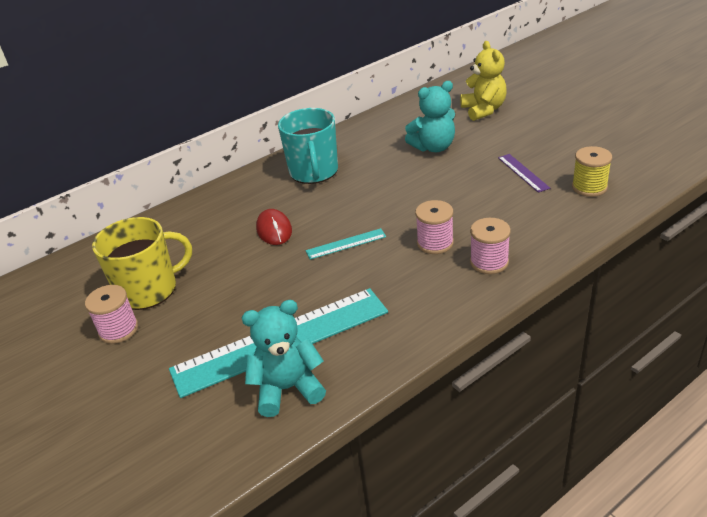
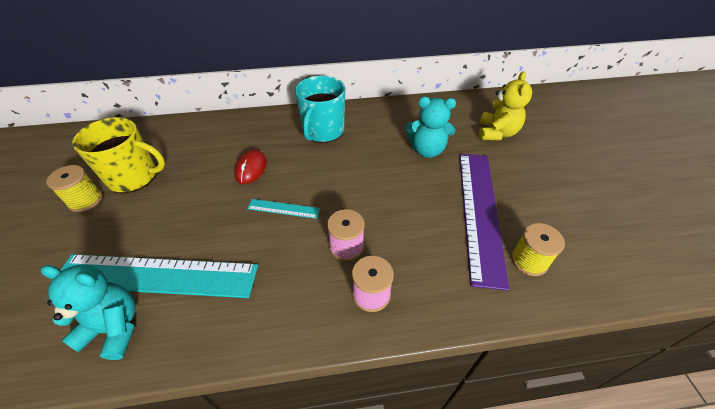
camera: 25 degrees right, 10 degrees up
(118, 330) = (85, 200): pink spool -> yellow spool
(523, 172) = (480, 212): purple ruler -> purple ruler, size x2.36

